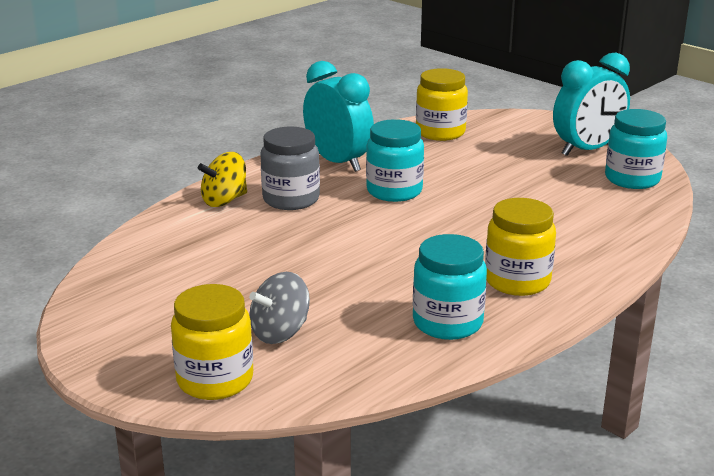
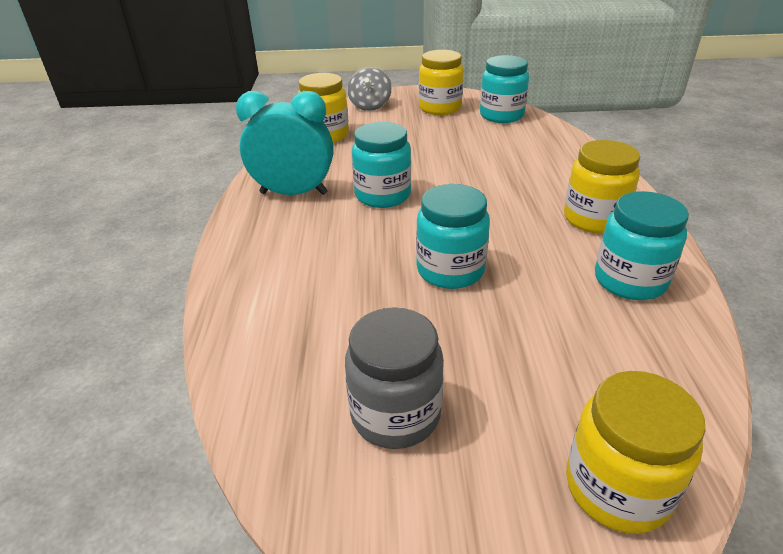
camera: 45 degrees left, 10 degrees up
(224, 200) = (257, 281): yellow spinning top -> none
(280, 332) = (557, 383): grey spinning top -> grey spinning top (370, 106)
(291, 199) = (316, 246): grey jar -> grey jar (395, 414)
(342, 253) = (450, 270): none -> turquoise jar
(587, 150) = (440, 108): turquoise clock -> yellow jar

